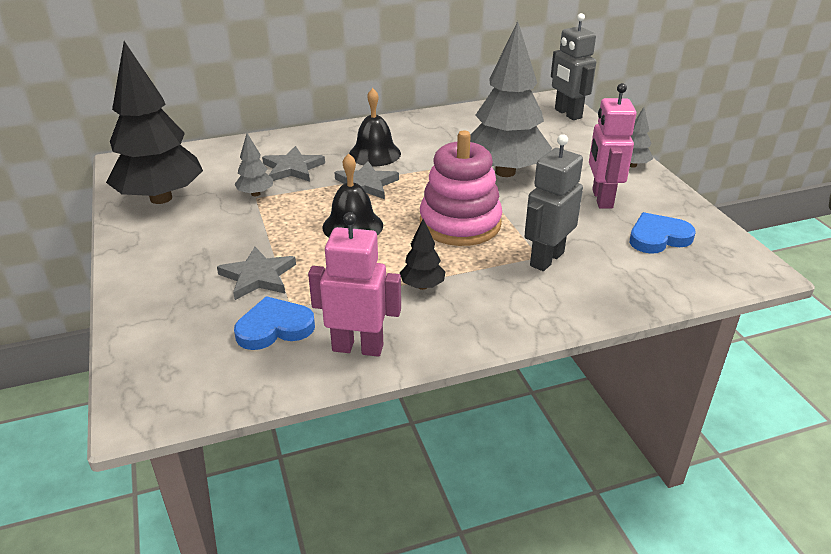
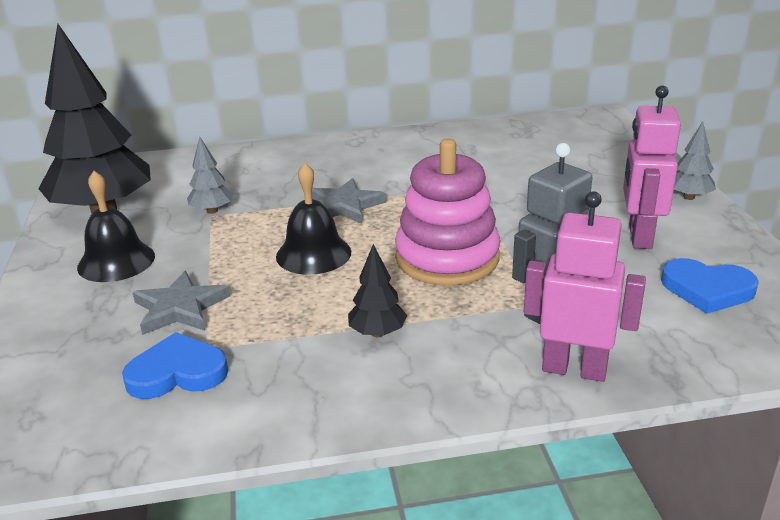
camera: 10 degrees right, 5 degrees down
(293, 168) = (265, 184): grey star -> none
(358, 347) = (271, 406): pink robot -> pink robot (574, 369)
(375, 154) = (366, 171): black bell -> black bell (116, 261)
(505, 172) = (521, 198): grey tree -> none
(567, 114) = (616, 133): grey robot -> none
(658, 237) = (707, 289): blue heart -> blue heart turned 150 degrees counterclockwise

